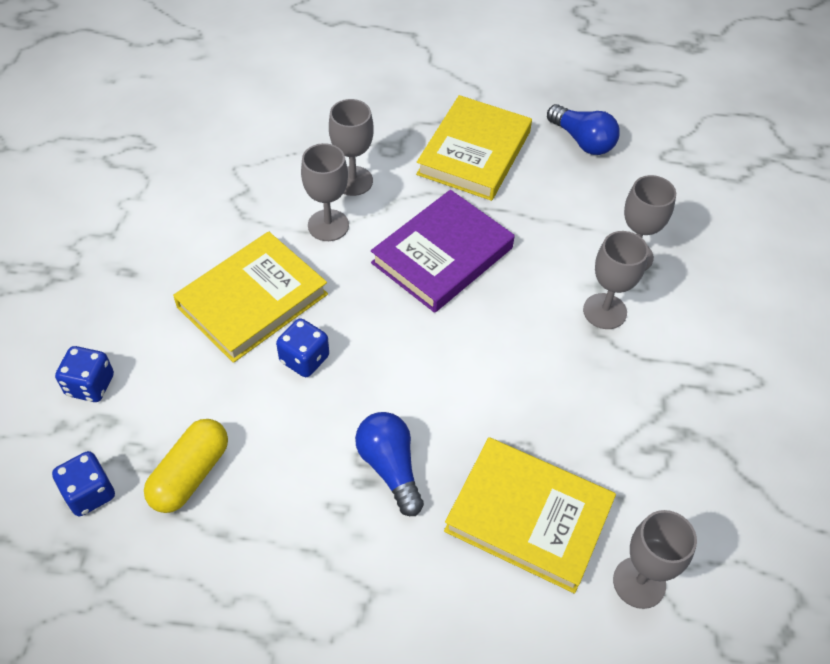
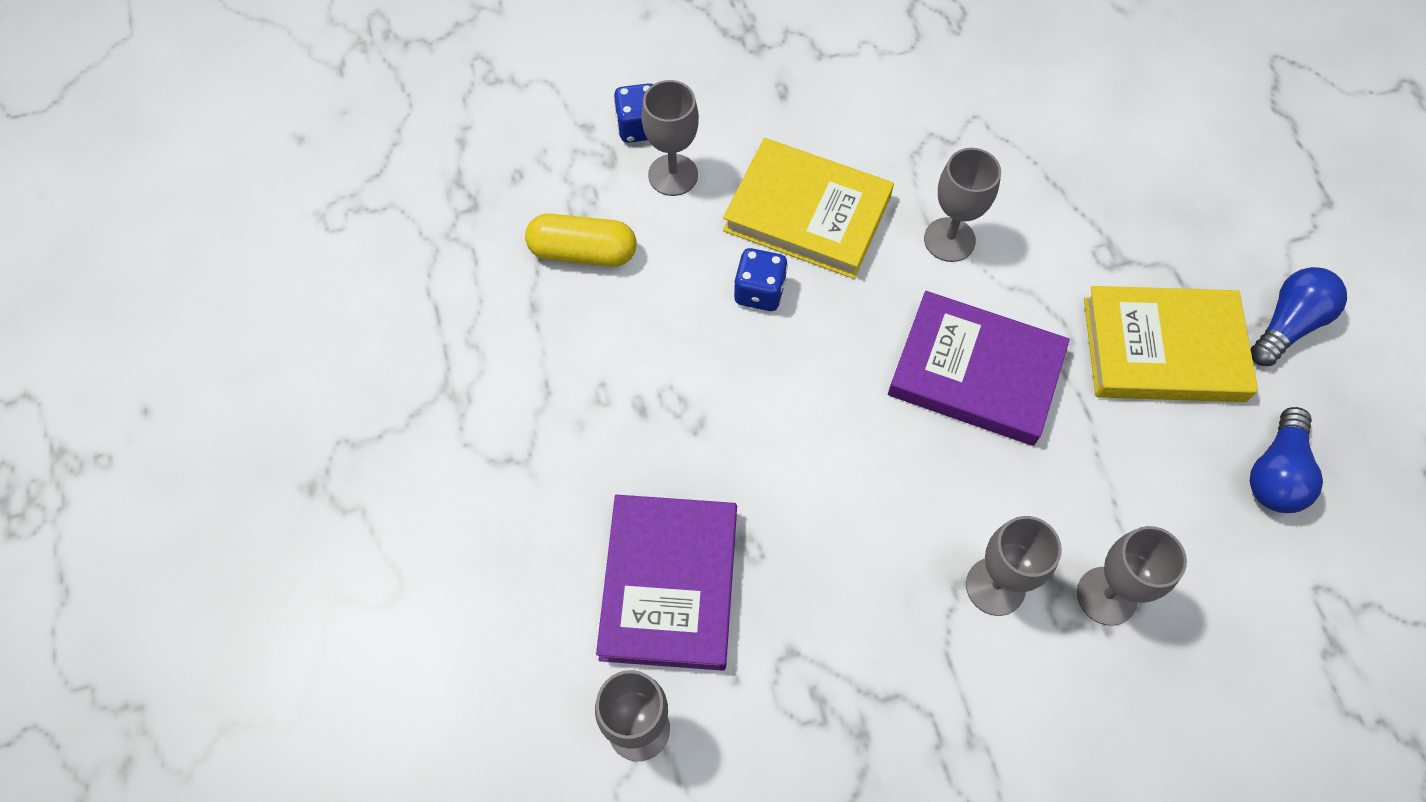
camera: 70 degrees right, 10 degrees up
(89, 493) = (530, 183): blue dice -> none
(353, 181) = (1031, 237): grey goblet -> grey goblet (673, 175)
(390, 467) = (668, 425): blue light bulb -> blue light bulb (1287, 325)
(528, 517) = (670, 584): yellow book -> purple book

